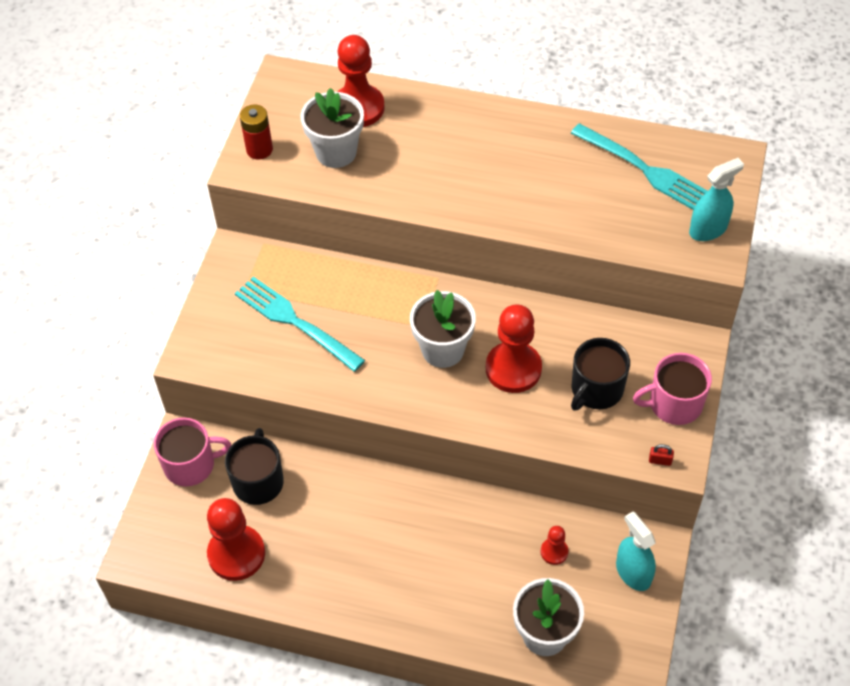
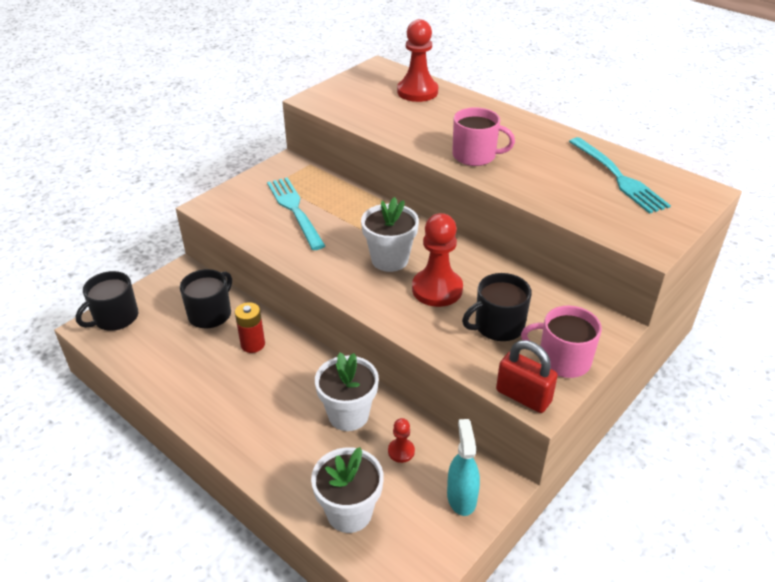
camera: 25 degrees right, 15 degrees down
(154, 533) = (115, 318): none -> black mug
(191, 464) = (174, 287): pink mug -> pink mug (475, 156)
(236, 554) = (157, 352): red pawn -> none
(259, 149) = (331, 94): red battery -> red battery (253, 344)
(336, 152) = (382, 108): white flower pot -> white flower pot (348, 415)
(660, 460) = (523, 396): red padlock -> red padlock, size x2.40
(708, 229) = (653, 227): turquoise spray bottle -> none

